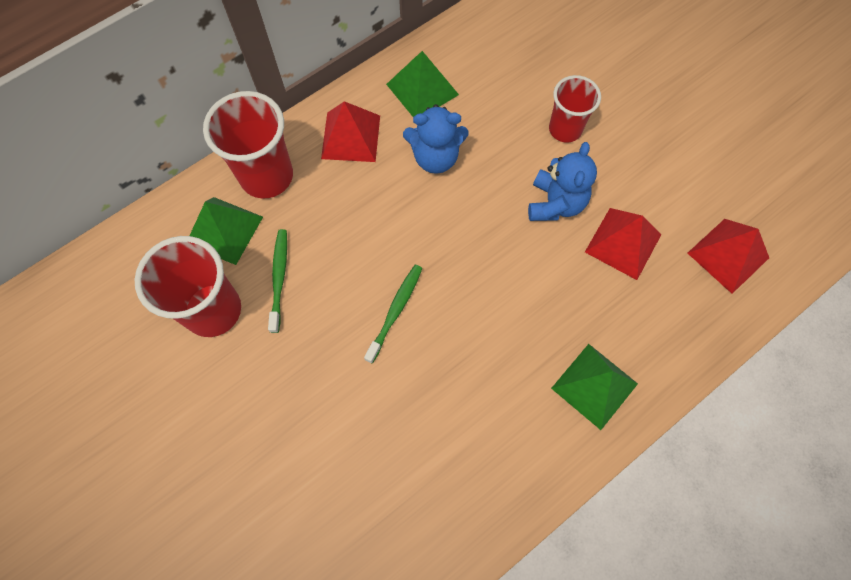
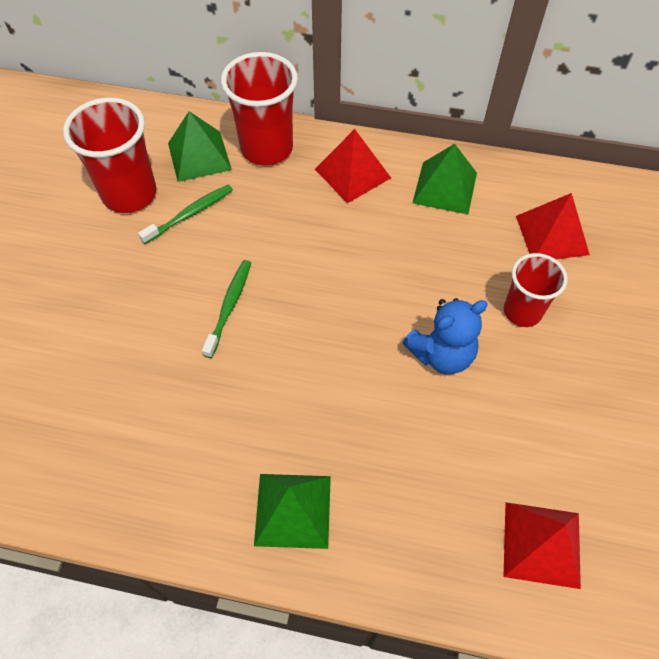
camera: 50 degrees right, 10 degrees down
(395, 311) = (229, 307): green toothbrush -> green toothbrush turned 60 degrees counterclockwise
(435, 157) = (393, 238): blue teddy bear -> none
(623, 243) = (458, 437): red pyramid -> red pyramid (552, 235)

